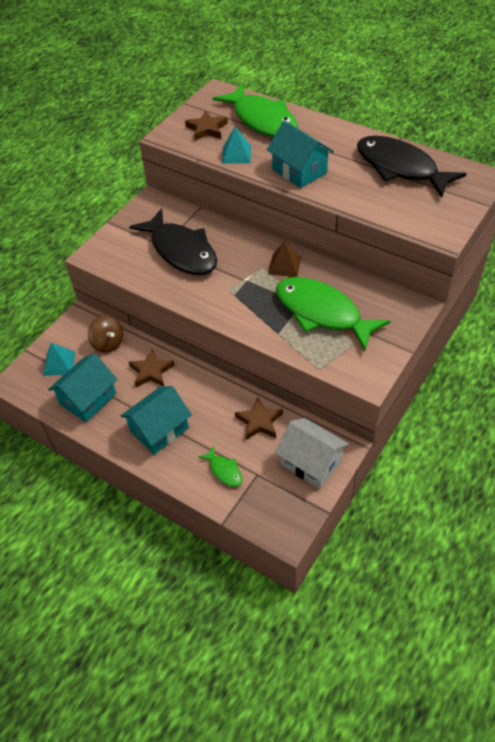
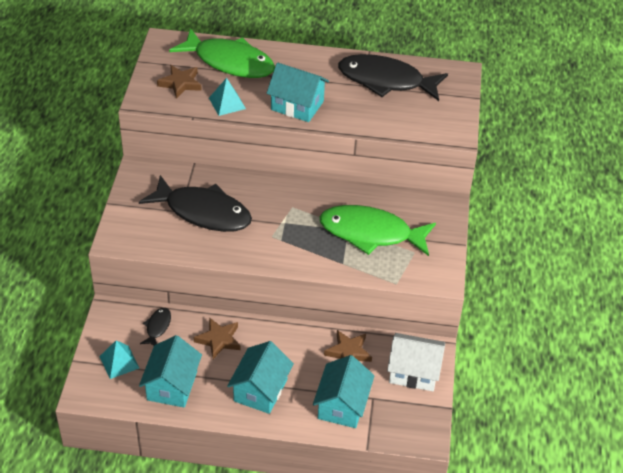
camera: 30 degrees left, 5 degrees down
(108, 343) = (157, 327): brown spinning top -> black fish
(224, 471) = (342, 405): green fish -> turquoise house
(284, 265) = (311, 199): brown pyramid -> none

